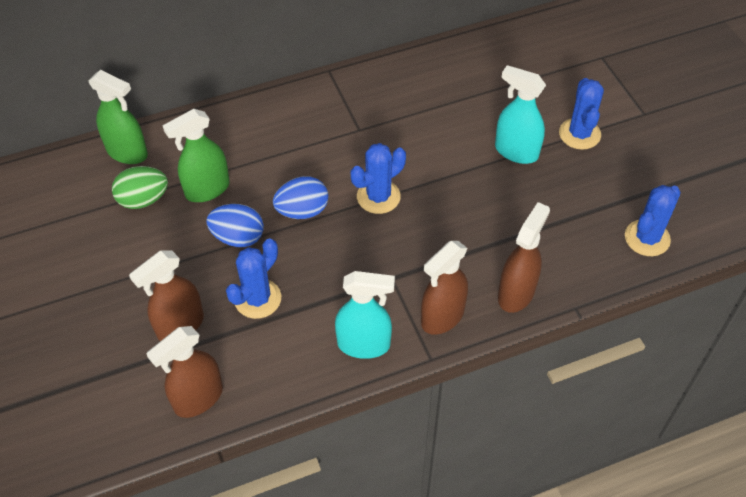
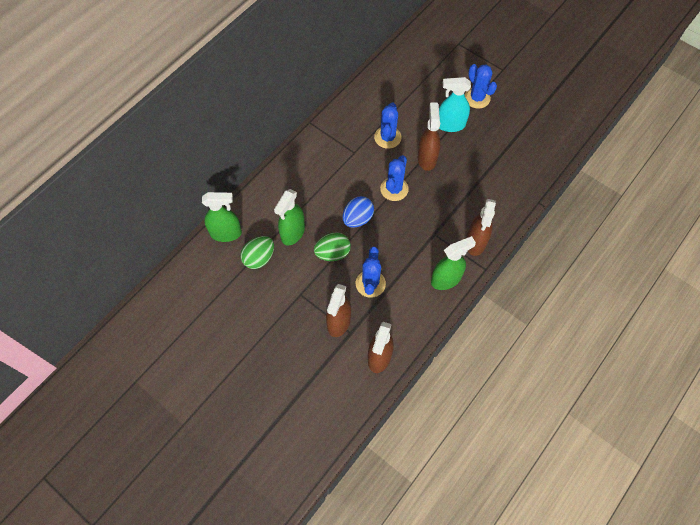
camera: 30 degrees left, 10 degrees up
(238, 237) = (332, 253): blue egg -> green egg
(364, 344) = (446, 279): turquoise spray bottle -> green spray bottle
(516, 293) = (504, 209): brown spray bottle -> brown spray bottle (427, 158)
(647, 238) = (549, 144): blue cactus -> blue cactus (387, 137)

